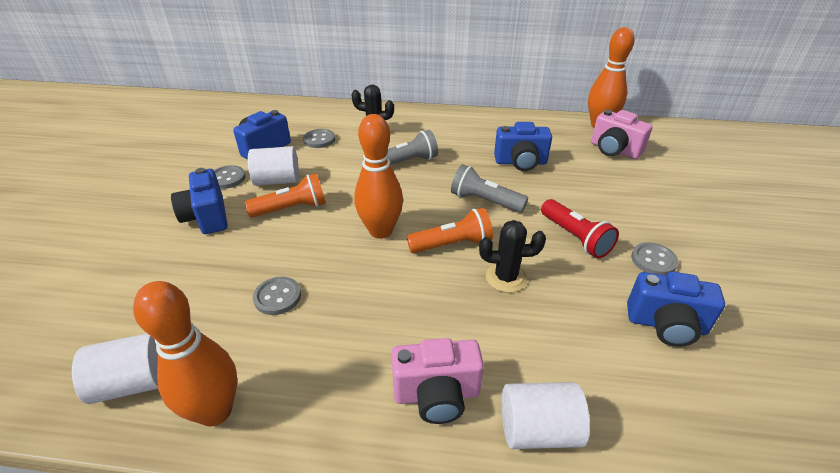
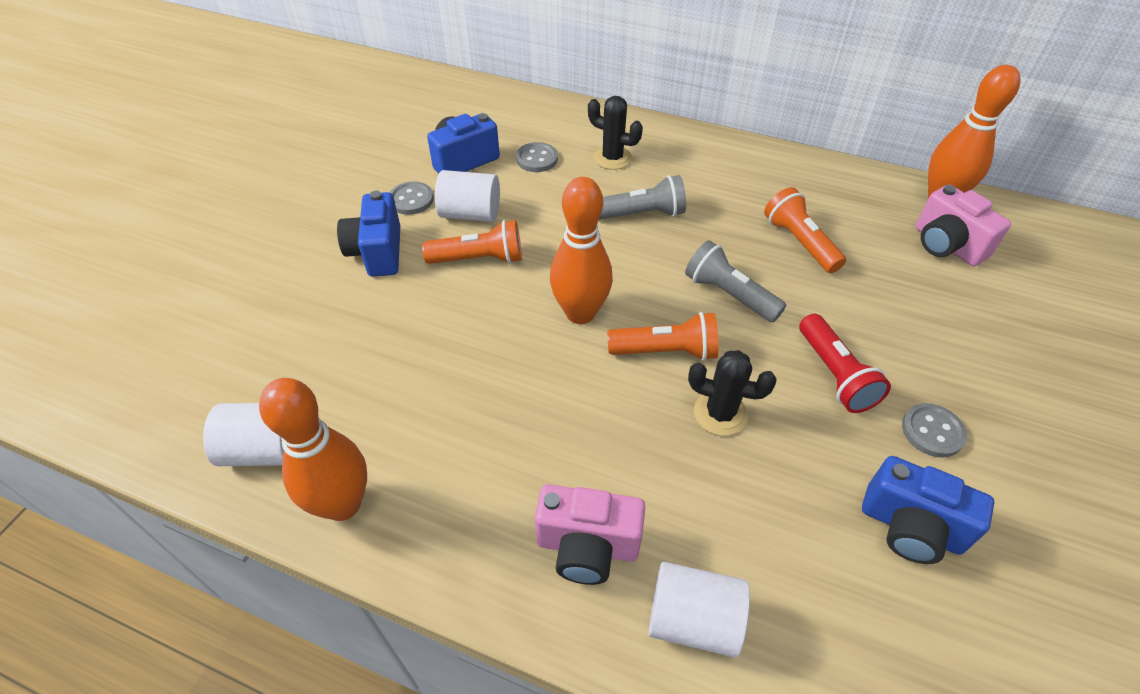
camera: 15 degrees right, 10 degrees up
(277, 297) = (436, 379): grey button -> none
(520, 162) = (799, 242): blue camera -> orange flashlight

